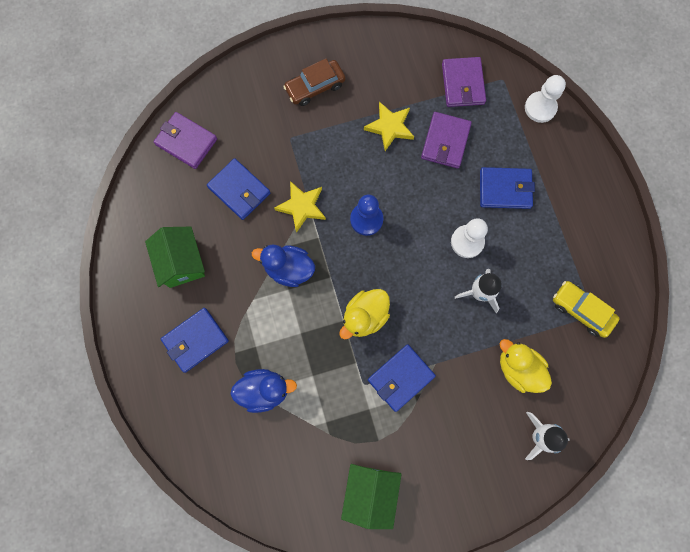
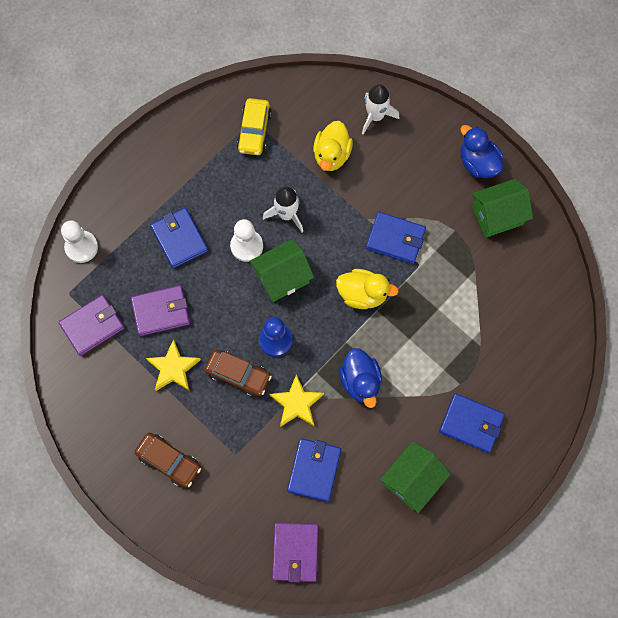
camera: 120 degrees left, 5 degrees down
(264, 390) = (474, 340): blue duck -> blue duck (478, 163)
(354, 174) = (238, 375): none -> brown car
(420, 256) = (282, 277): none -> green house

